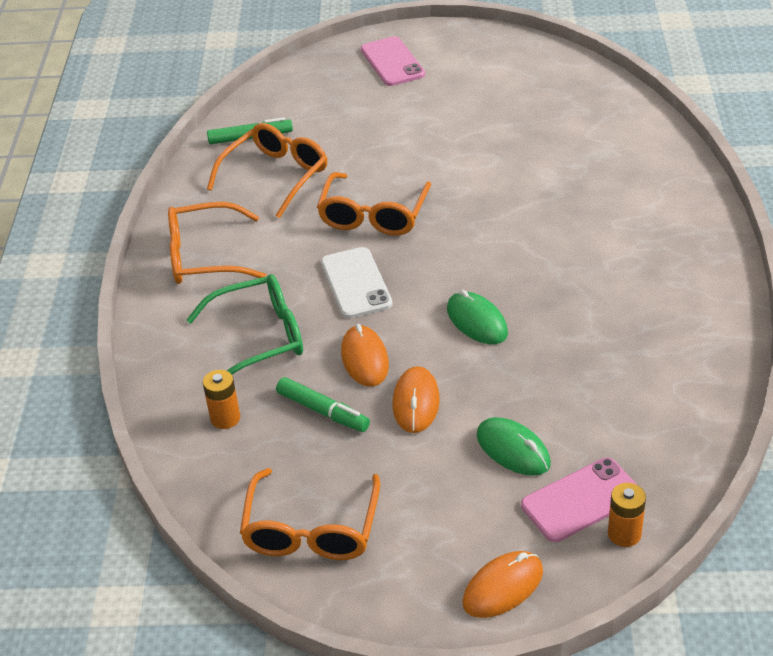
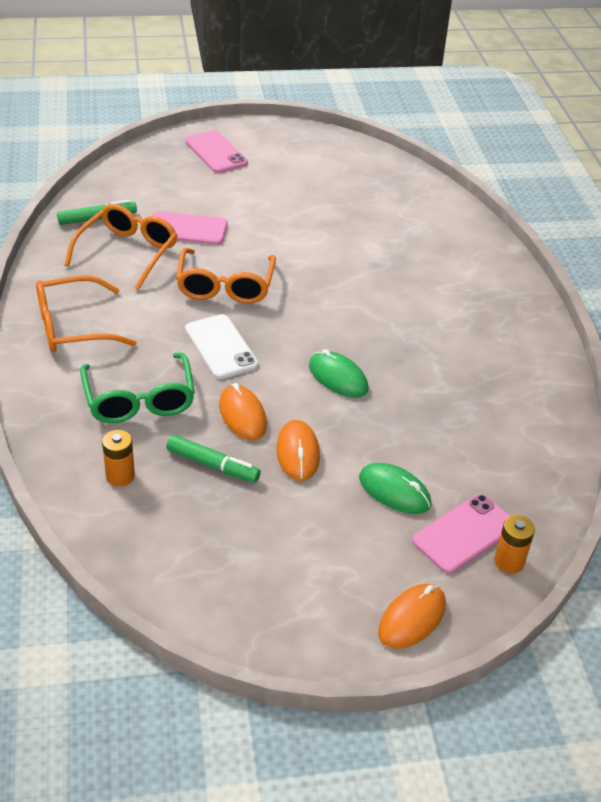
camera: 15 degrees left, 0 degrees up
(259, 338) = (139, 400): green glasses -> green glasses turned 105 degrees clockwise
(311, 529) = (223, 577): orange glasses -> none
(344, 150) = (187, 229): none -> pink phone

